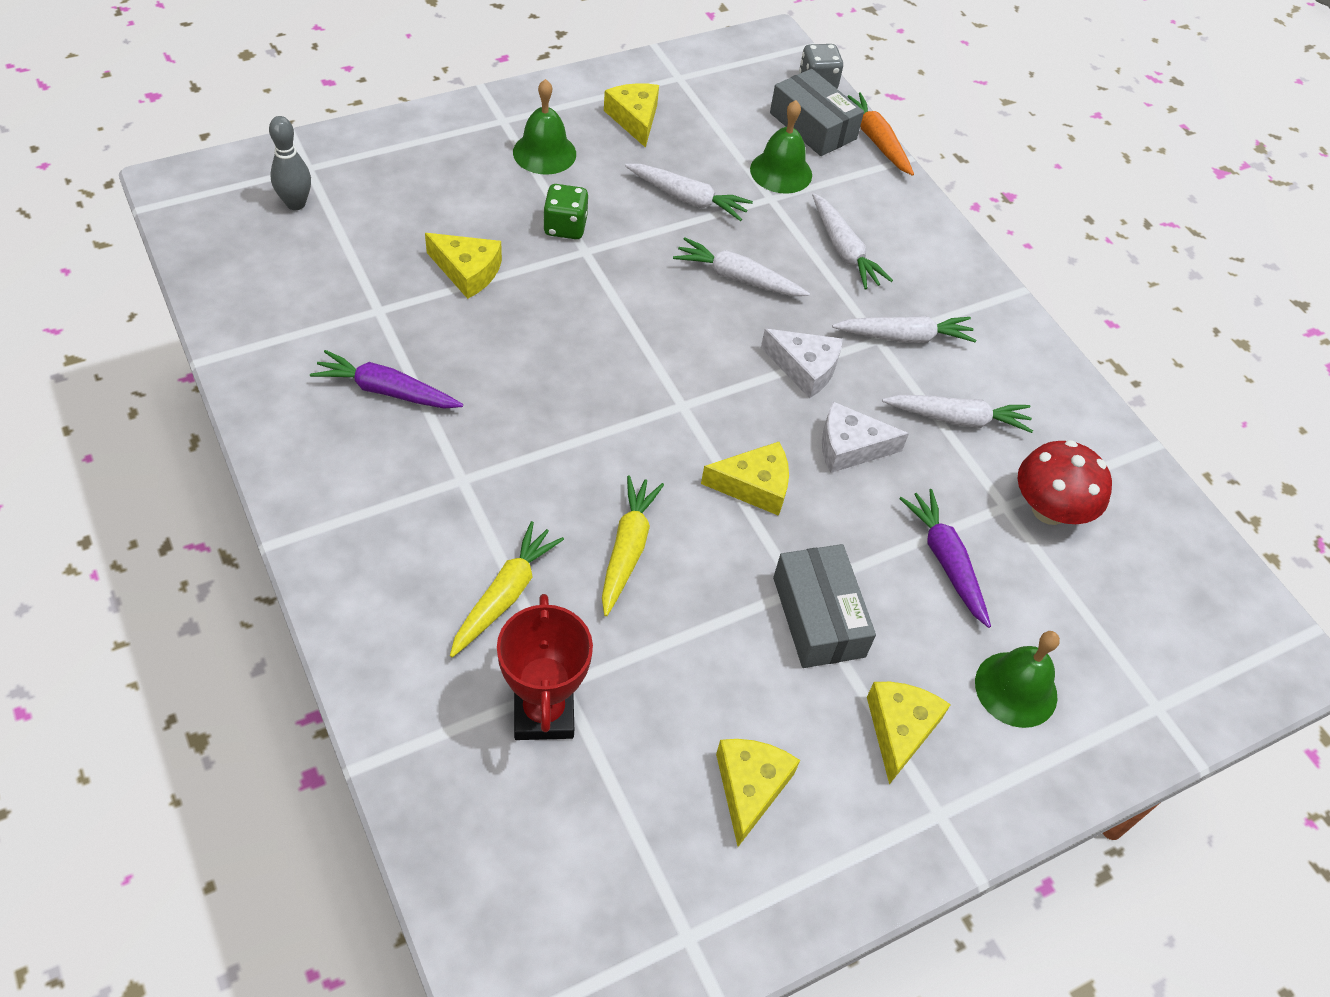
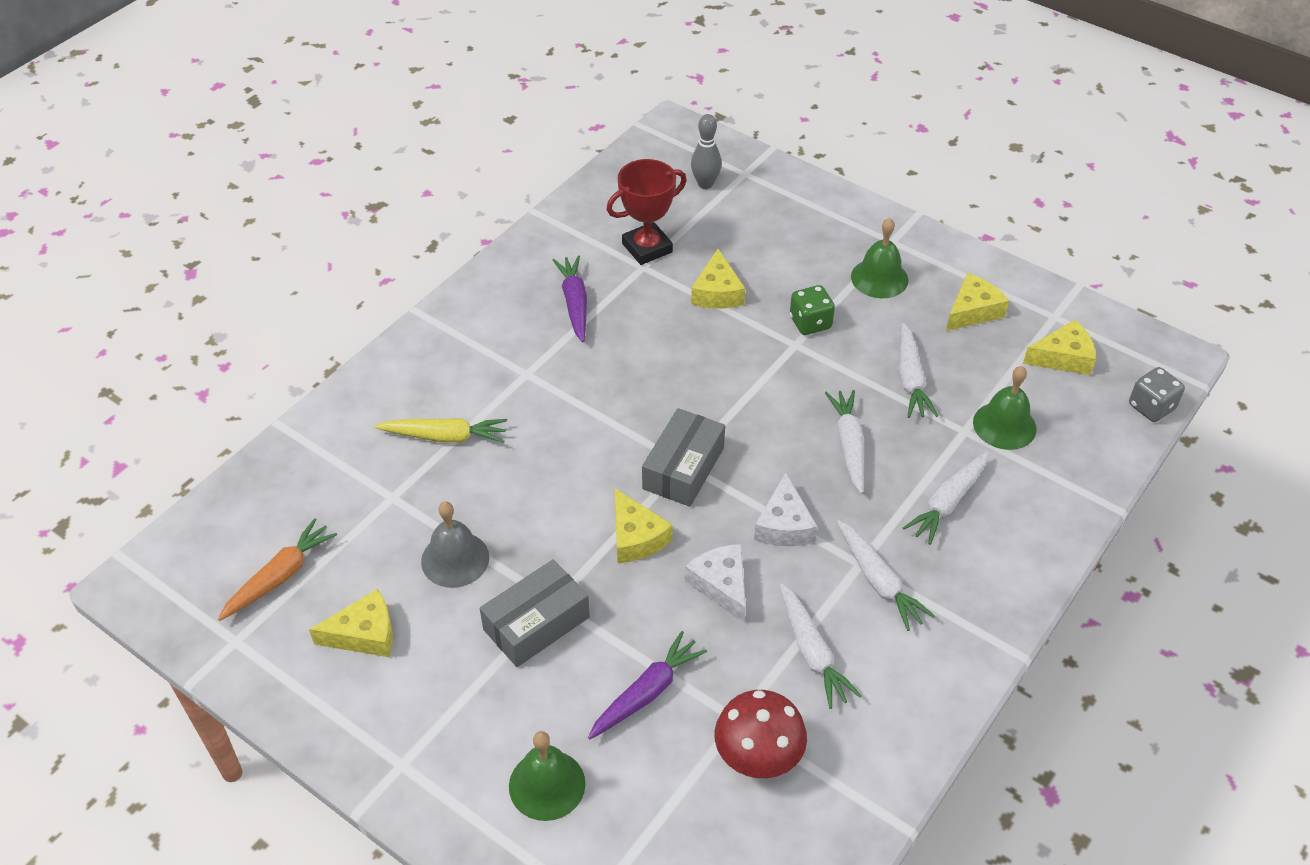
camera: 70 degrees right, 5 degrees down
(544, 713) = (364, 496): red trophy -> red trophy (647, 248)
(627, 549) = (525, 485): yellow carrot -> none
(692, 656) = (455, 559): none -> grey bell
(813, 126) = (1088, 425): grey box -> grey box (683, 468)
(875, 140) = (1116, 476): orange carrot -> orange carrot (280, 576)
(900, 729) = (463, 713): yellow cheese -> yellow cheese (1063, 358)

